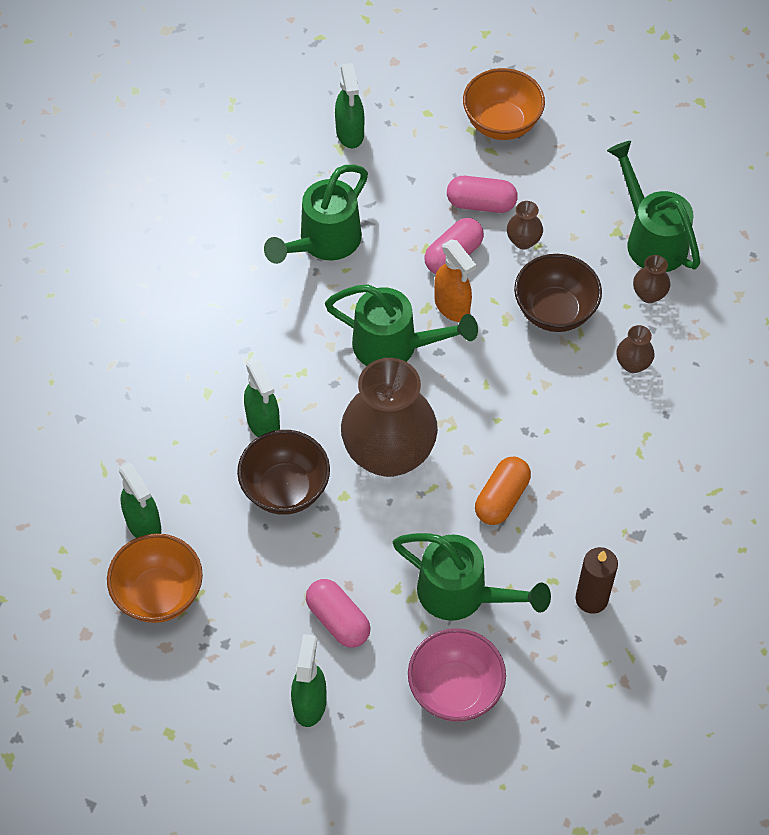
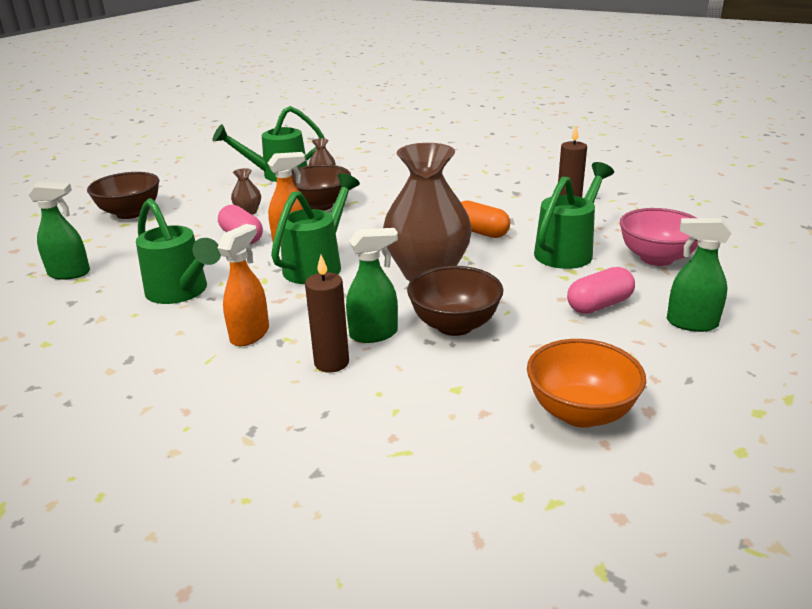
camera: 80 degrees left, 30 degrees down
(144, 525) = (486, 421): green spray bottle -> none
(215, 398) = (331, 363): none -> brown candle
(254, 323) = (250, 334): none -> orange spray bottle
(481, 203) = (200, 224): pink capsule -> none
(501, 124) = (130, 213): orange bowl -> brown bowl
(632, 364) = (377, 186): brown vase -> none

